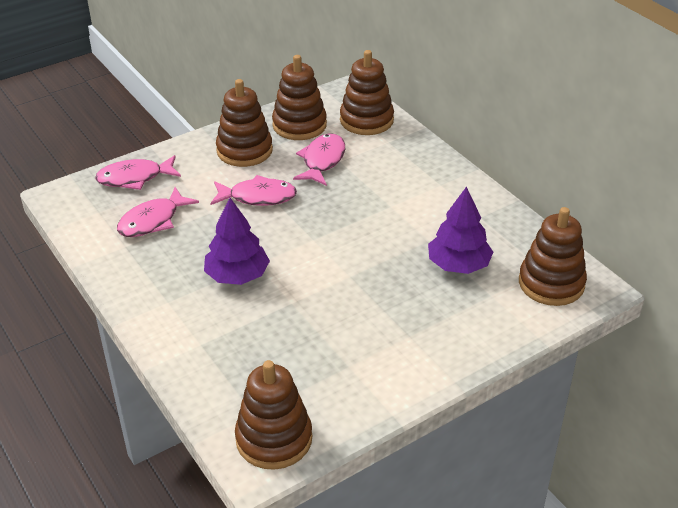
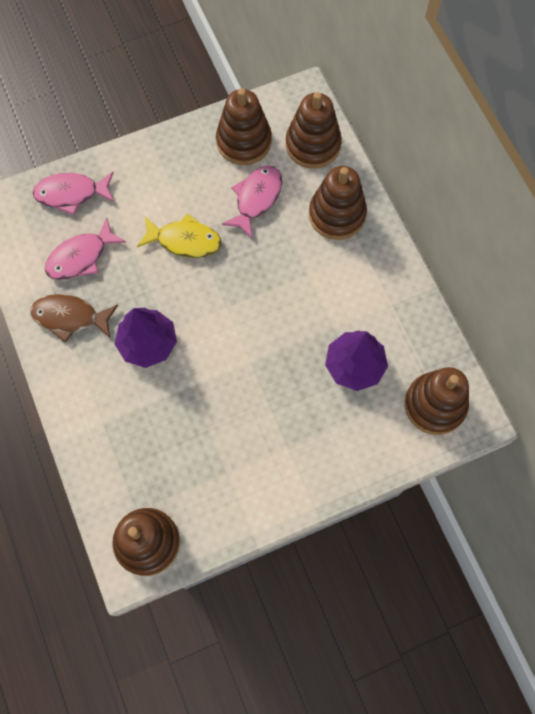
camera: 10 degrees right, 30 degrees up
(149, 266) = (70, 317): none -> brown fish
(244, 150) = (183, 171): brown stacking toy -> brown stacking toy (337, 214)
(258, 197) = (184, 240): pink fish -> yellow fish

